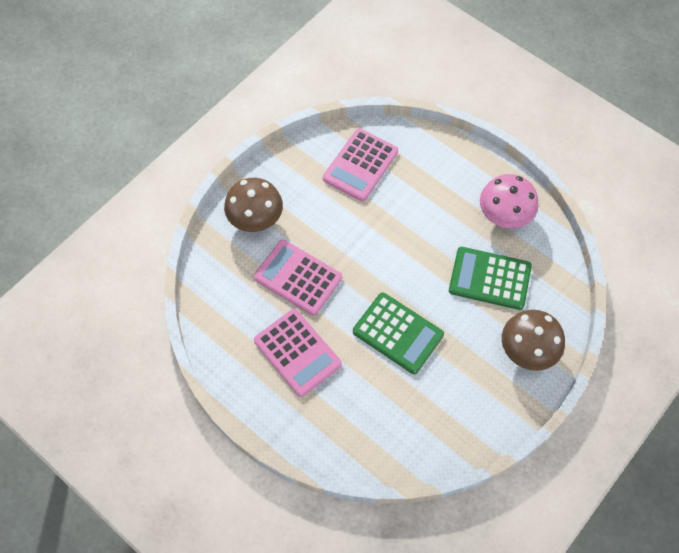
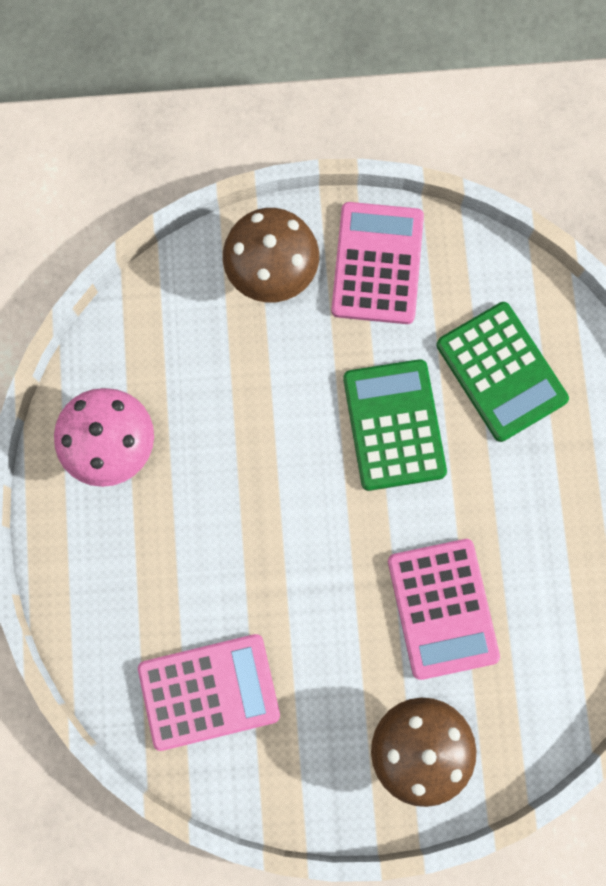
camera: 135 degrees left, 15 degrees up
(297, 352) = (531, 513): pink calculator -> pink calculator (377, 264)
(489, 278) = (220, 386): green calculator -> green calculator (501, 372)

